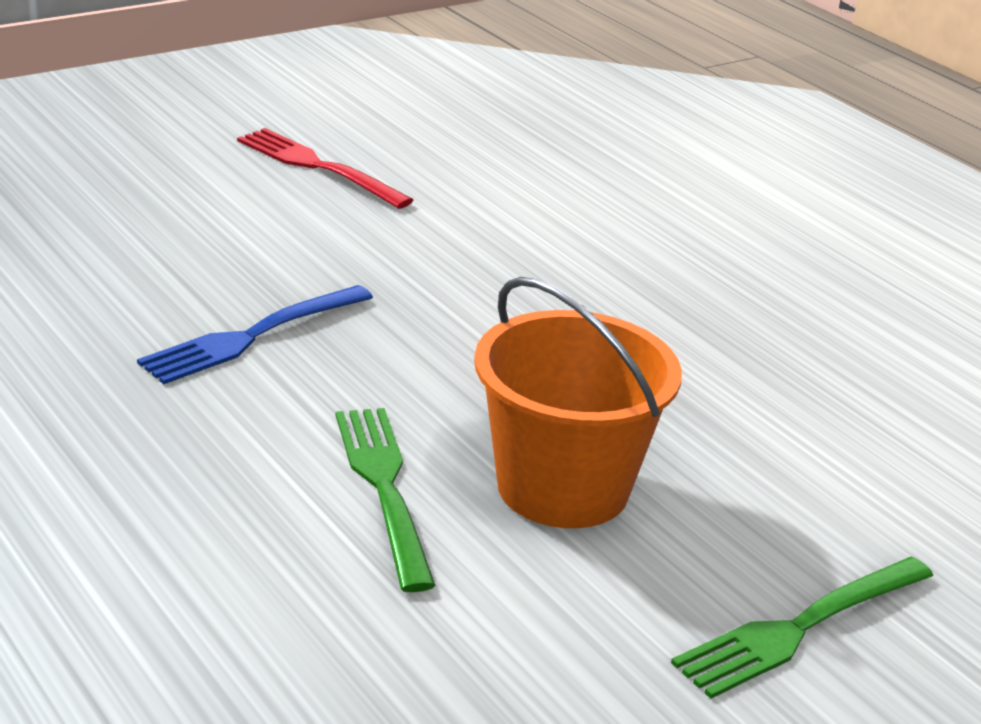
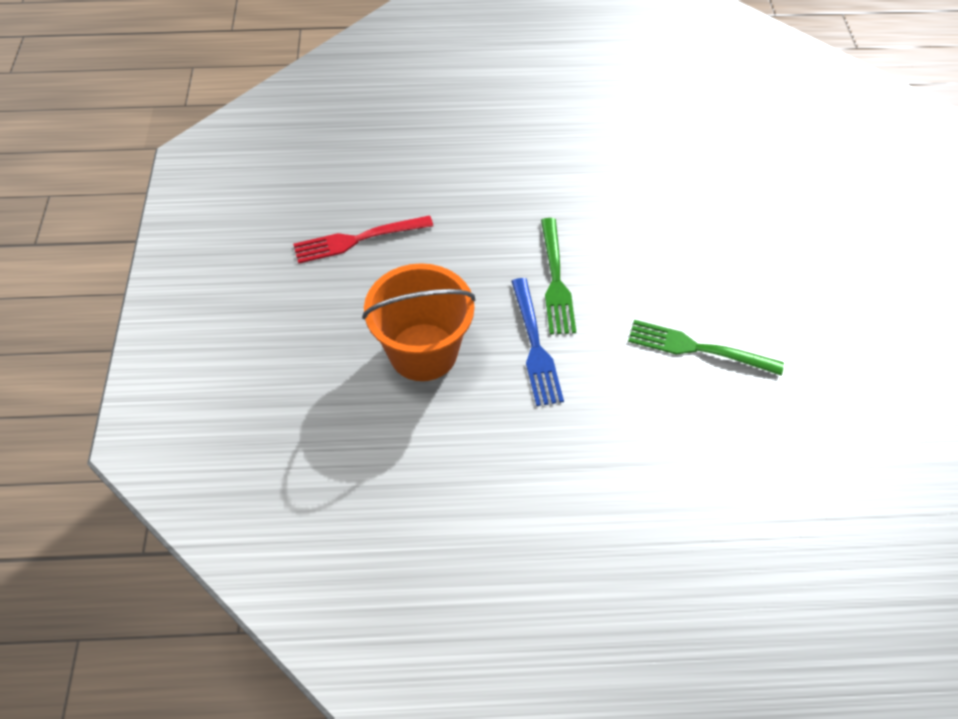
camera: 55 degrees left, 25 degrees up
(563, 487) = (726, 283): orange bucket -> orange bucket (423, 352)
(800, 628) = (853, 255): green fork -> green fork (555, 280)

